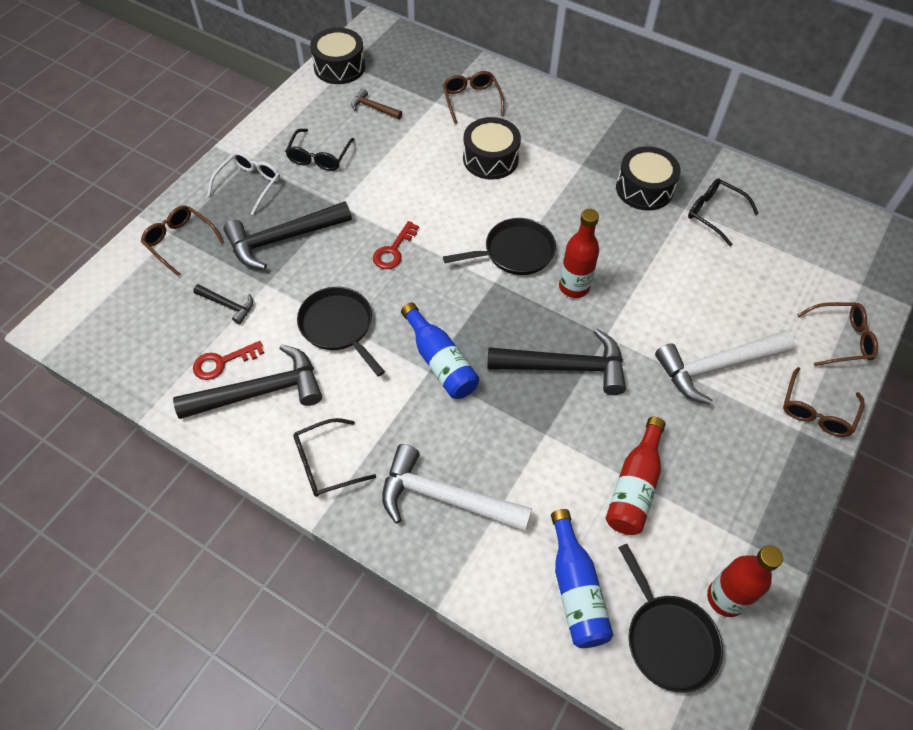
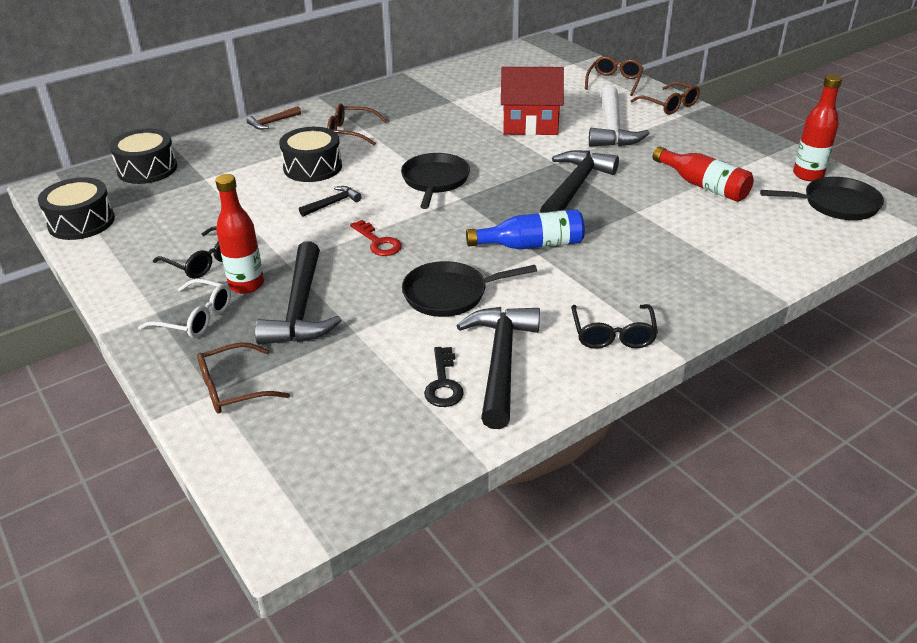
camera: 65 degrees left, 20 degrees down
(222, 362) = (443, 383): red key -> black key
(227, 305) = (364, 365): black hammer -> black hammer (332, 203)
(249, 185) = (194, 318): white glasses -> white glasses turned 150 degrees clockwise
(373, 108) = (171, 214): brown hammer -> brown hammer (272, 122)
(445, 498) = (679, 274): white hammer -> none
(471, 100) = (227, 160): brown glasses -> brown glasses (351, 132)
(574, 287) = (495, 164): red bottle -> red bottle (246, 285)
(575, 589) = (786, 232): blue bottle -> none
(644, 189) = (417, 111): black drum -> black drum (147, 169)
(676, 290) = (530, 124): none -> red house
(715, 214) = (468, 92): black glasses -> none

